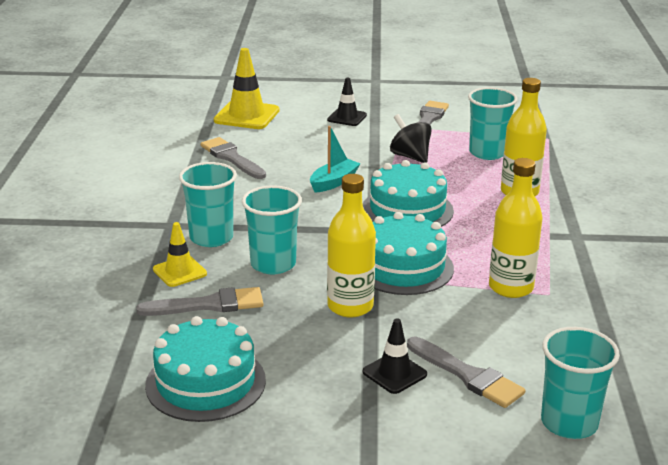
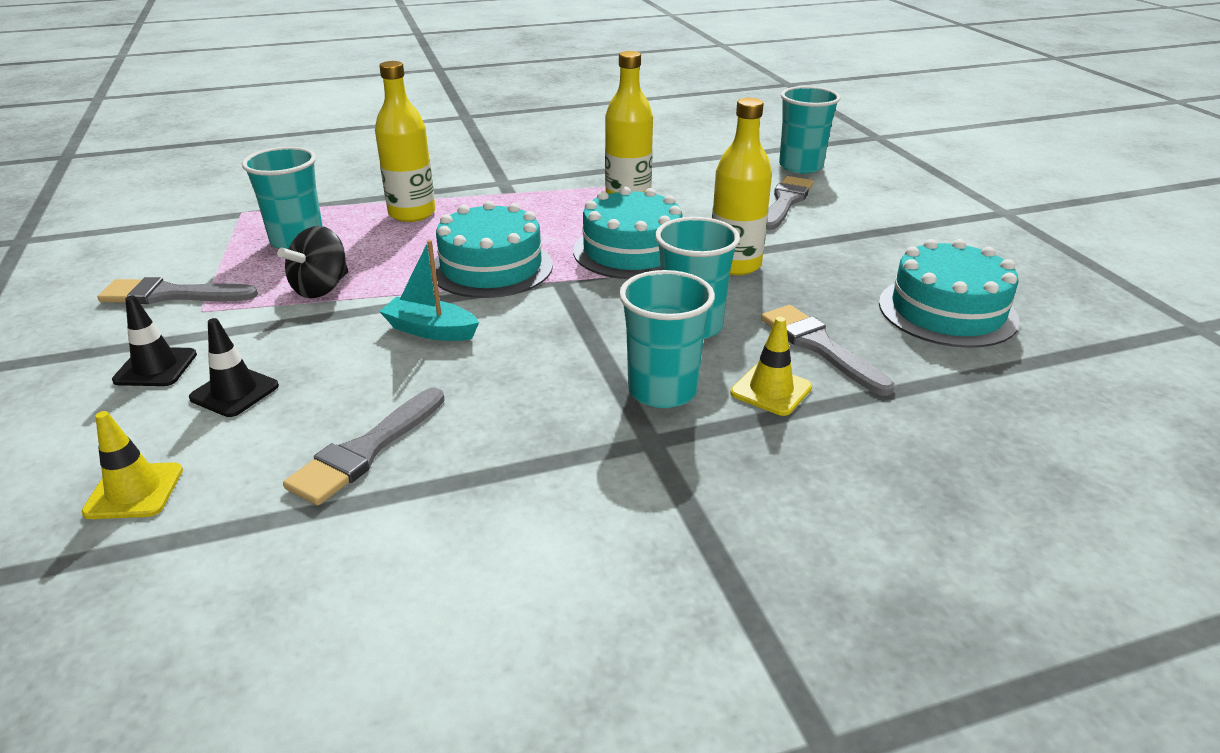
camera: 110 degrees left, 5 degrees up
(246, 116) = (134, 491): yellow traffic cone -> yellow traffic cone, size x0.60
(394, 373) = (818, 229): black traffic cone -> black traffic cone (234, 392)

